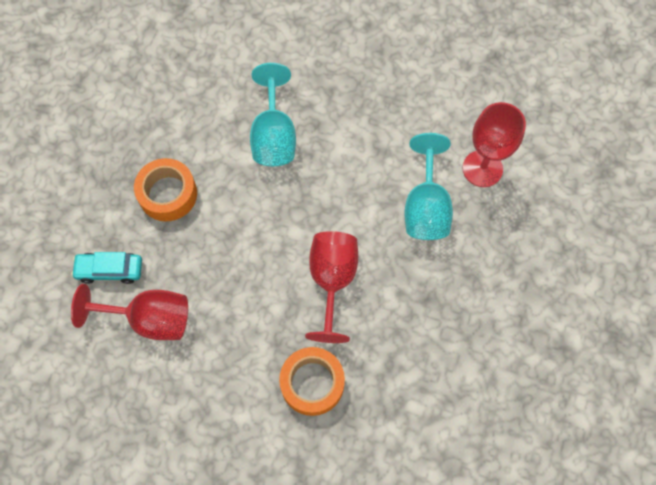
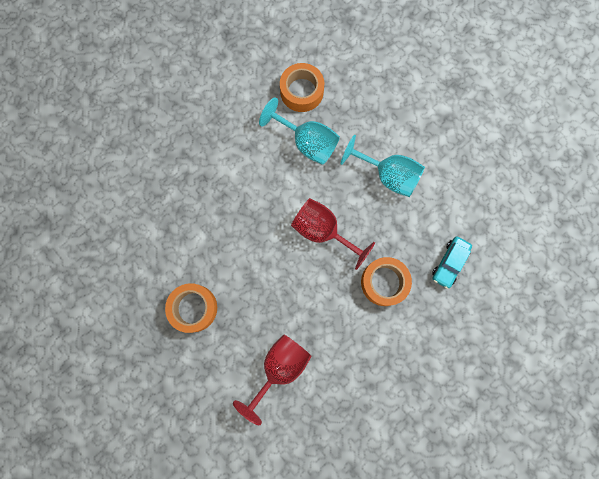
camera: 60 degrees left, 10 degrees up
(110, 270) = (227, 378): turquoise car -> turquoise car (449, 263)
(274, 136) = (194, 211): turquoise goblet -> turquoise goblet (388, 175)
(482, 168) = (301, 91): red goblet -> orange tape

